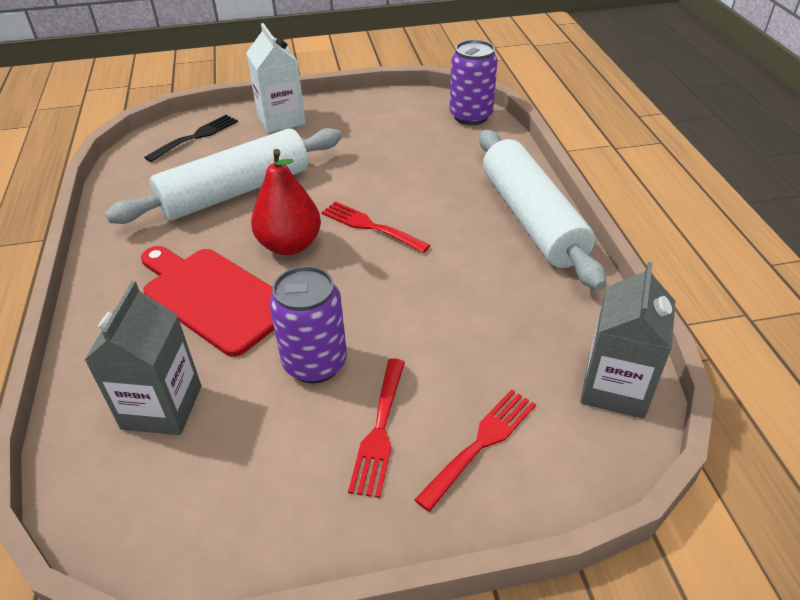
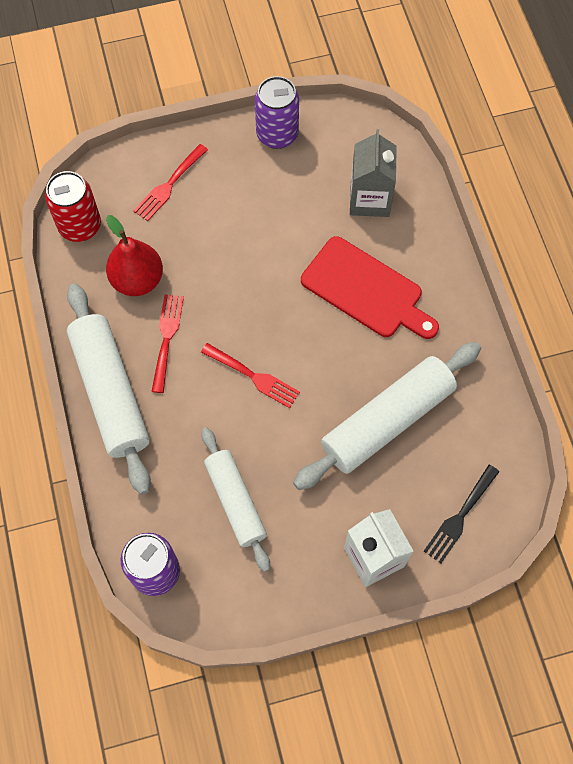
camera: 175 degrees right, 25 degrees up
(290, 245) = (320, 350): red pear -> red pear (137, 280)
(315, 363) = (278, 235): purple can -> purple can (277, 134)
(380, 431) = (230, 190): red fork -> red fork (167, 338)
(398, 148) = (235, 501): none -> white rolling pin
(615, 388) = (80, 226): grey carton -> red can

